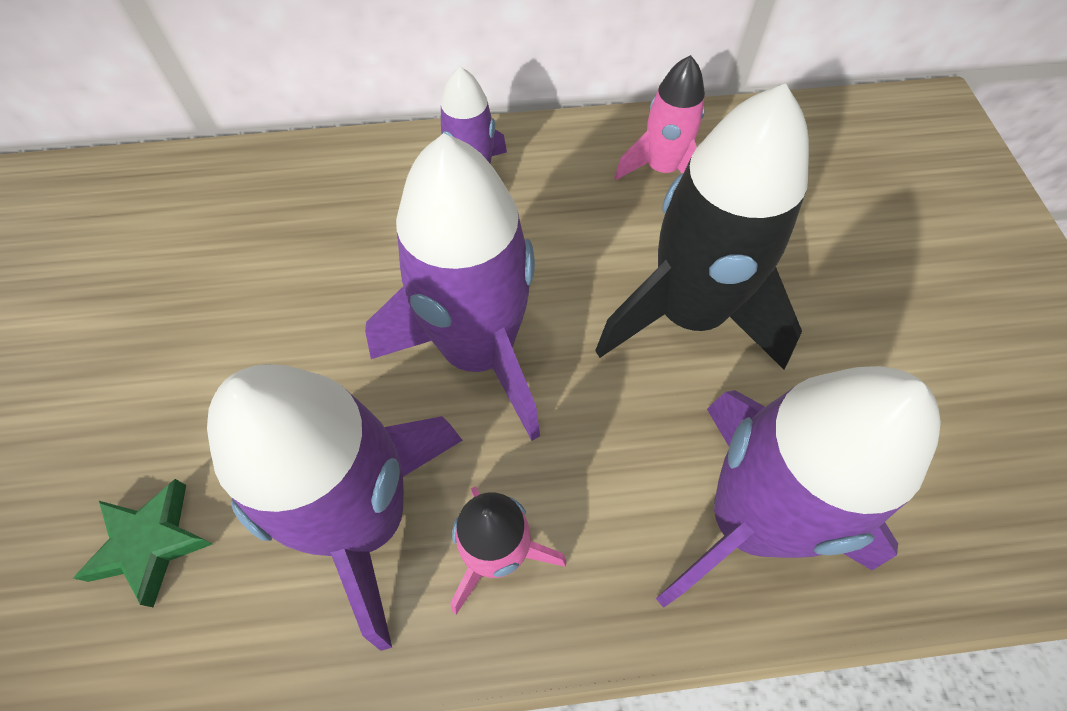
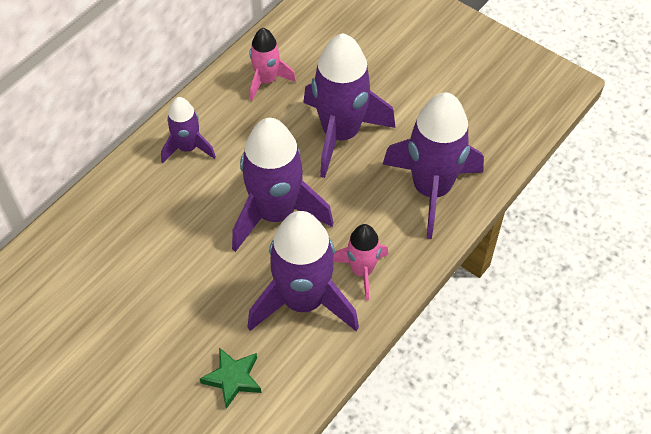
camera: 45 degrees left, 5 degrees down
(689, 314) = (341, 134): black rocket -> purple rocket

